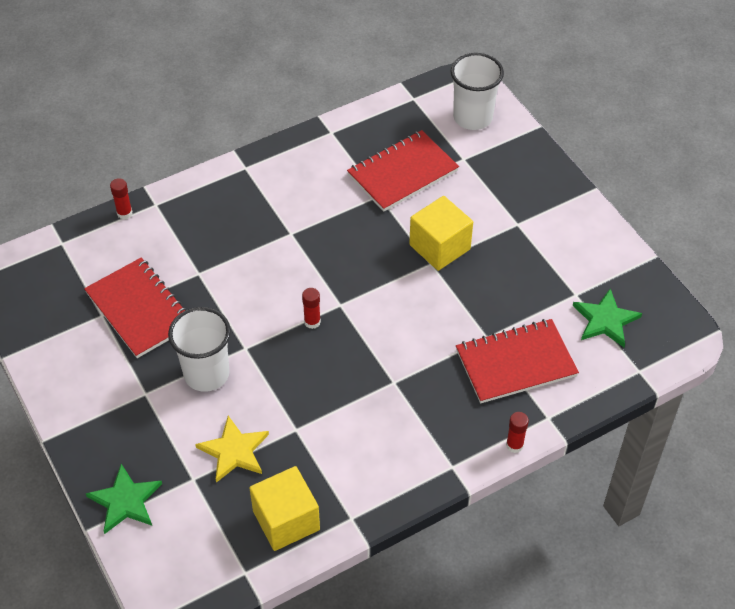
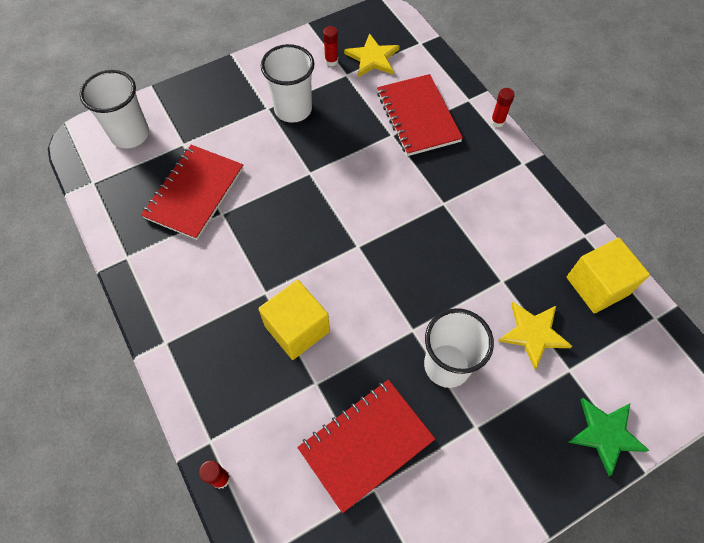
camera: 90 degrees left, 10 degrees up
(312, 322) = (379, 270): red glue stick -> red glue stick (331, 61)
(402, 173) = (194, 193): red notebook -> red notebook turned 60 degrees clockwise
(439, 247) = (291, 165): yellow cube -> yellow cube (297, 329)
(517, 246) = (293, 109): none -> white cup
(605, 320) = (372, 58): green star -> yellow star

